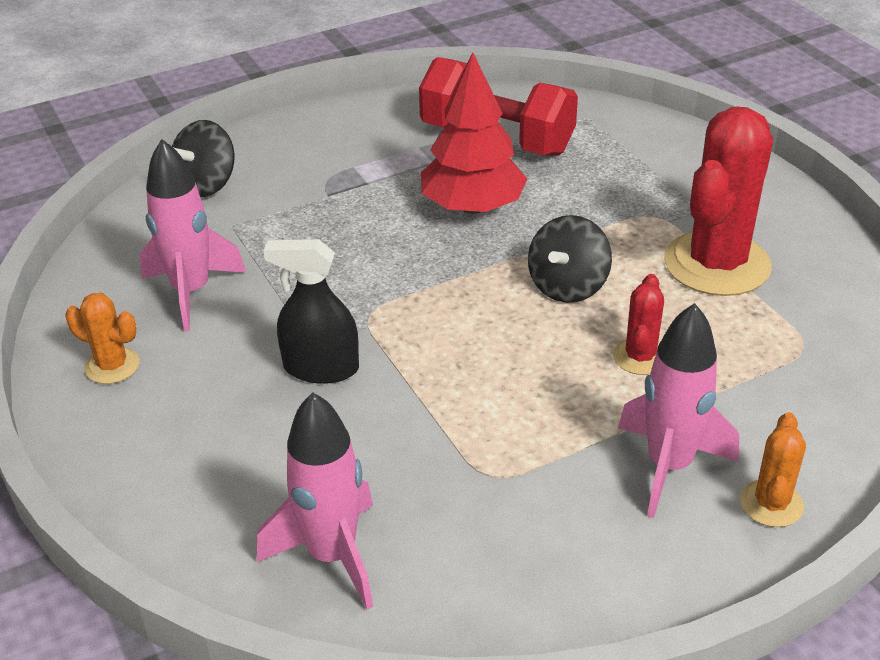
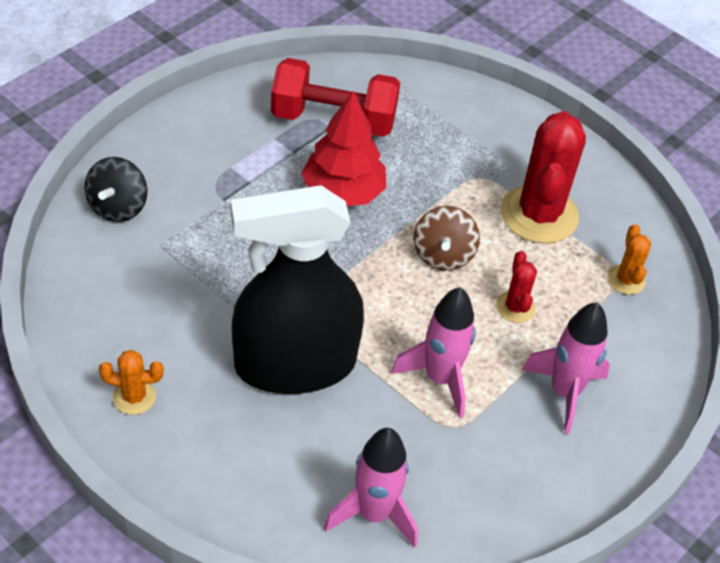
camera: 25 degrees left, 10 degrees up
(192, 292) = (161, 316): pink rocket -> pink rocket (440, 379)
(321, 368) = (295, 364): black spray bottle -> black spray bottle, size x2.08
(567, 286) = (443, 255): black spinning top -> brown spinning top
(771, 504) = (636, 406): orange cactus -> orange cactus (626, 280)

